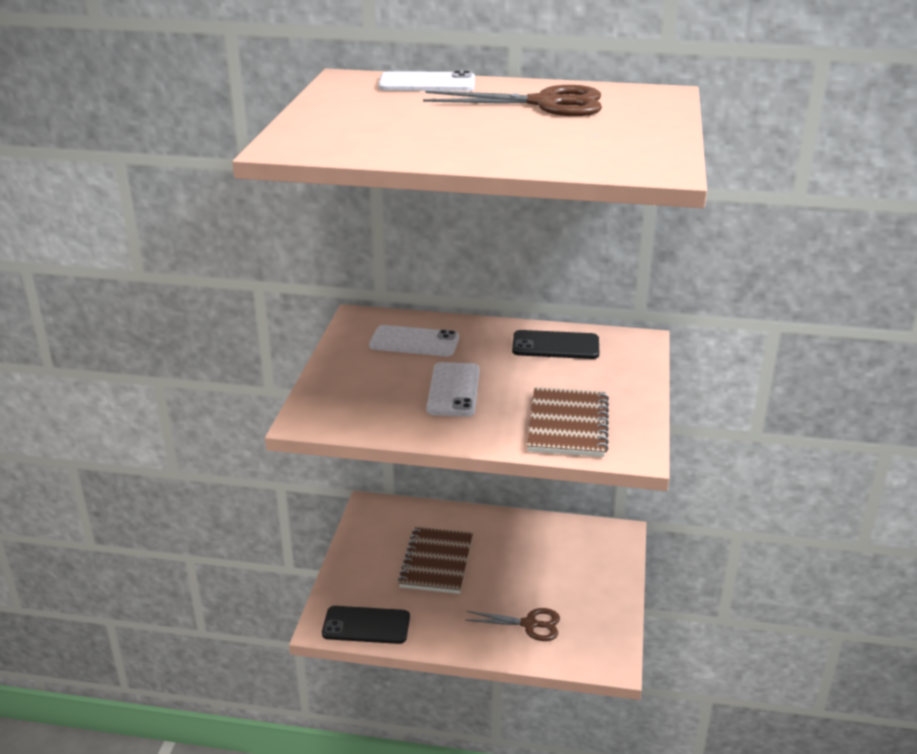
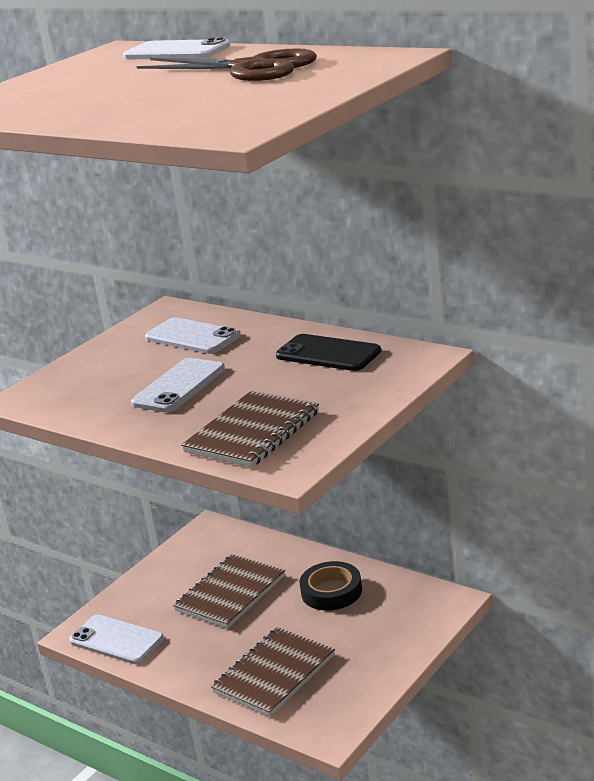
camera: 30 degrees right, 5 degrees down
(366, 625) = (116, 640): black phone -> white phone
(521, 543) = (331, 591): none -> black tape
(529, 624) = (274, 674): brown scissors -> brown notebook

